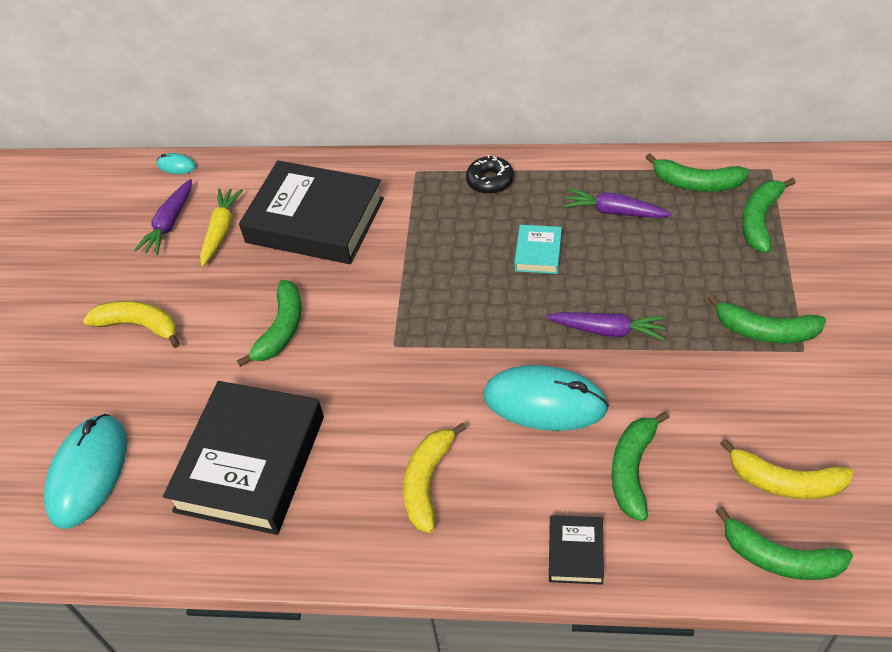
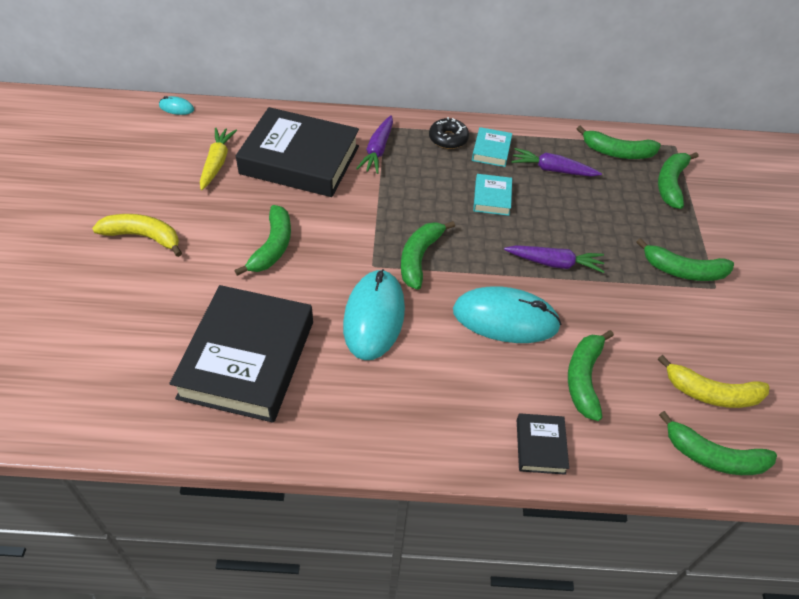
camera: 10 degrees left, 0 degrees up
(88, 473) = (96, 361): turquoise mouse -> turquoise mouse (374, 317)
(169, 223) = (170, 154): purple carrot -> purple carrot (378, 150)
(428, 482) = (407, 381): yellow banana -> none
(448, 333) = (419, 258): none -> green banana
(541, 192) = (491, 150): none -> turquoise book

